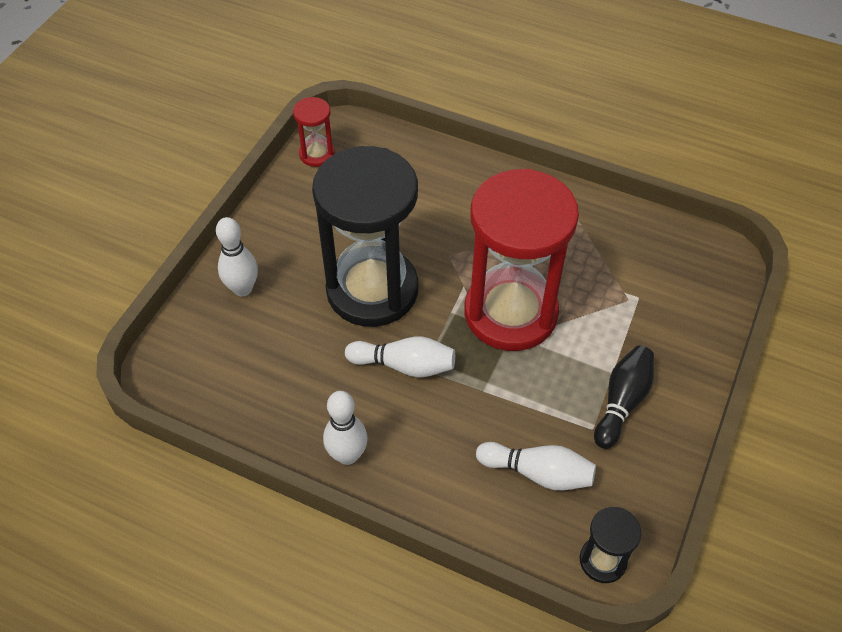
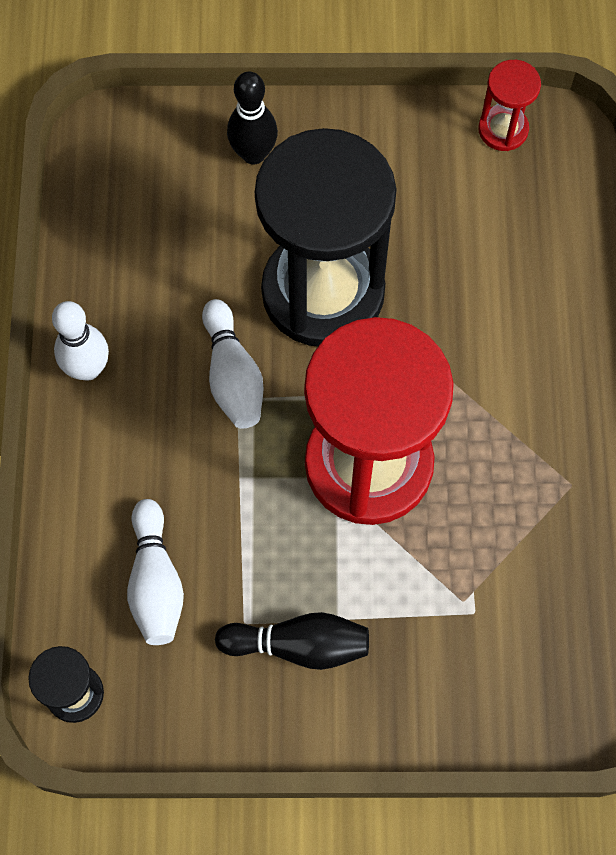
camera: 65 degrees right, 15 degrees up
(242, 289) = (253, 154): white bowling pin -> black bowling pin

